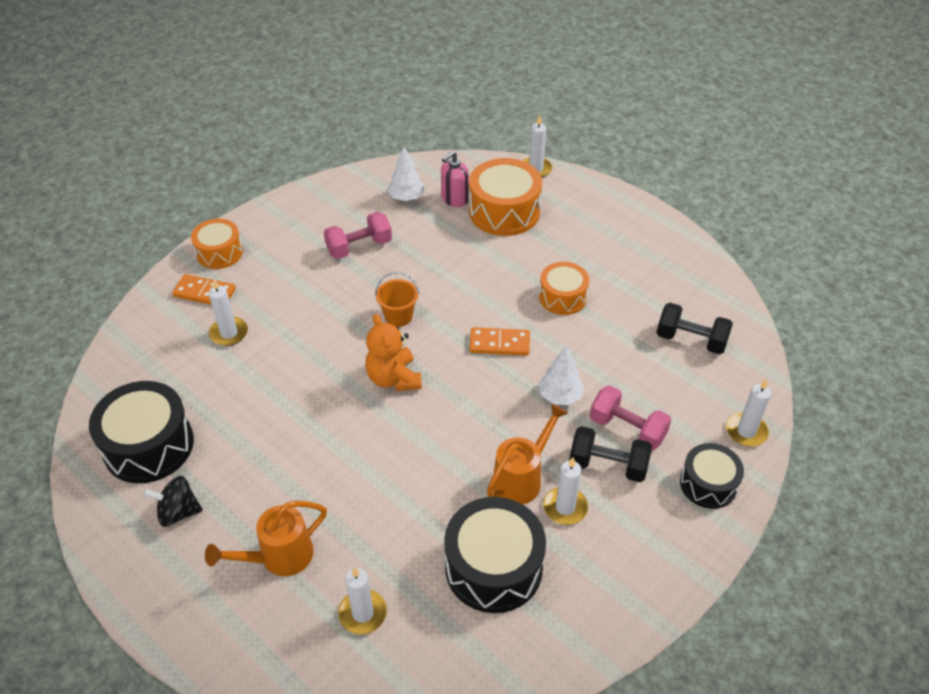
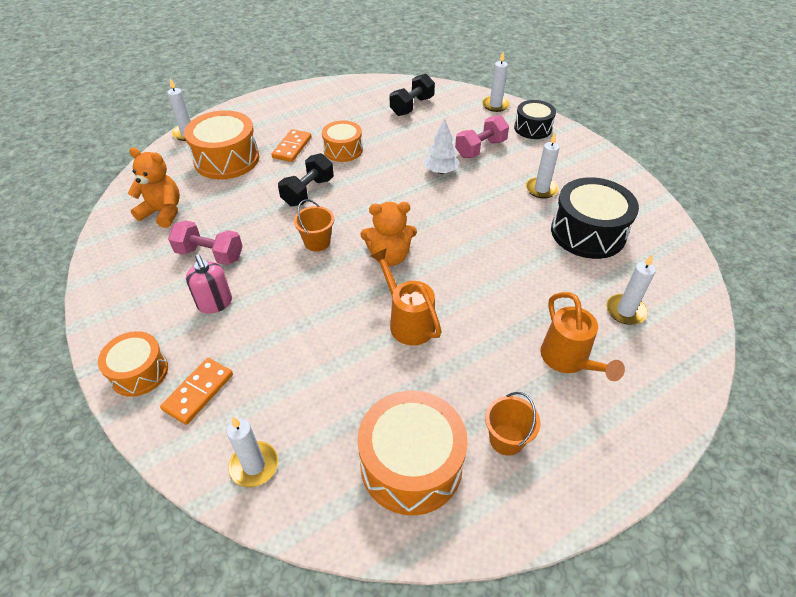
camera: 75 degrees left, 0 degrees up
(148, 445) = (411, 464): black drum -> orange drum
(178, 512) = (506, 439): black spinning top -> orange bucket
(229, 333) = (275, 374): white candle -> white candle (254, 465)
(359, 247) = (210, 254): pink dumbbell -> pink dumbbell turned 60 degrees counterclockwise
(406, 197) = (163, 212): white tree -> orange teddy bear
(454, 199) = (189, 184): pink soap dispenser -> pink soap dispenser (215, 303)
(499, 343) = (376, 190): orange domino -> orange domino (292, 147)
(522, 478) = (512, 204): orange watering can -> orange watering can (407, 321)
(608, 465) = (509, 163): black dumbbell -> black dumbbell (308, 192)

